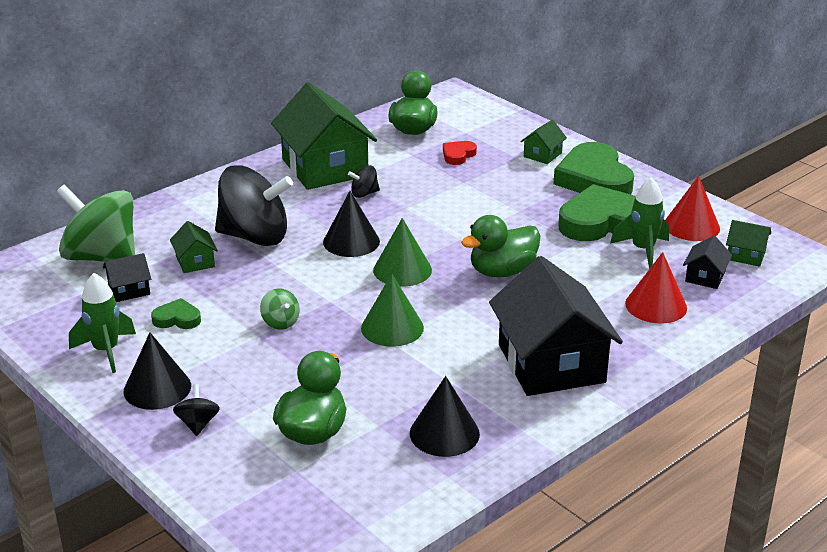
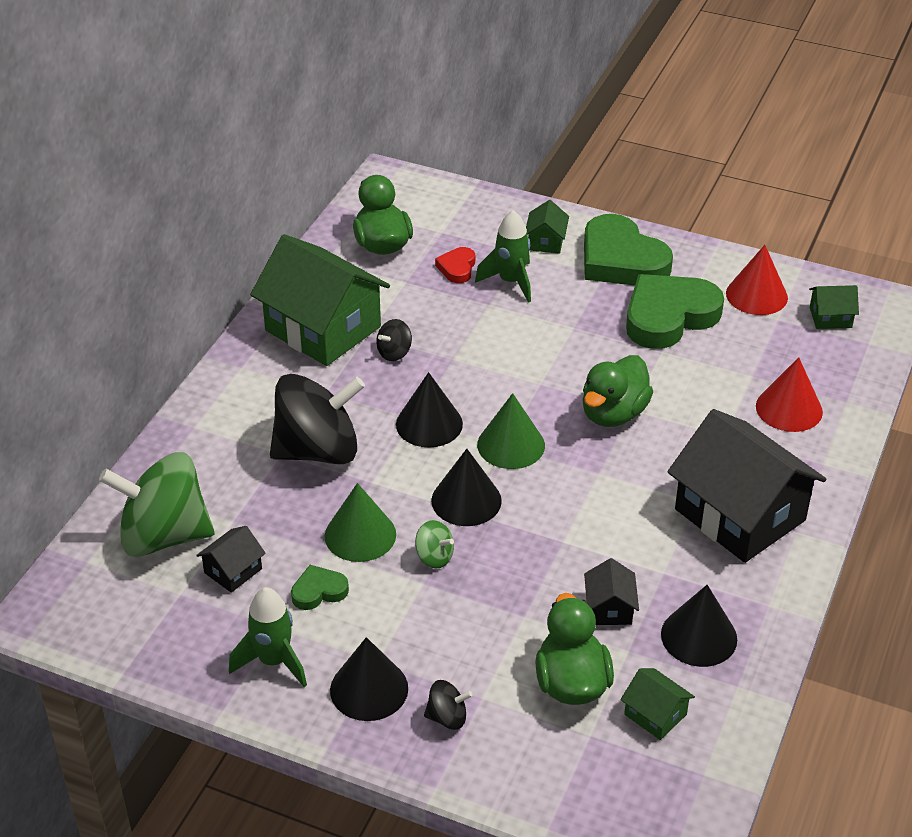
camera: 25 degrees left, 10 degrees up
(195, 261) = (277, 507): green house -> green house (655, 714)
(198, 424) = (447, 717): black spinning top -> black spinning top turned 120 degrees clockwise
(336, 294) = (466, 500): none -> black cone
(392, 328) = (555, 524): green cone -> green cone (360, 535)
(642, 250) = (731, 341): green rocket -> green rocket (510, 282)
(705, 277) = (810, 357): black house -> black house (609, 608)

